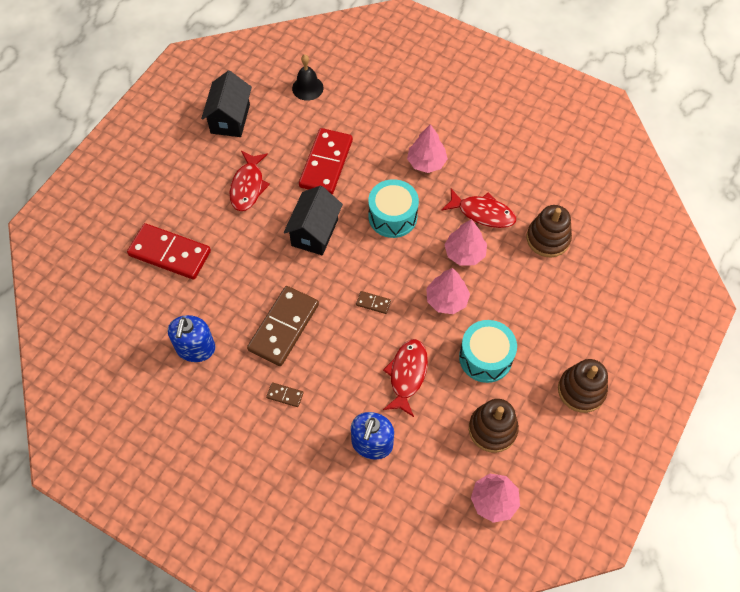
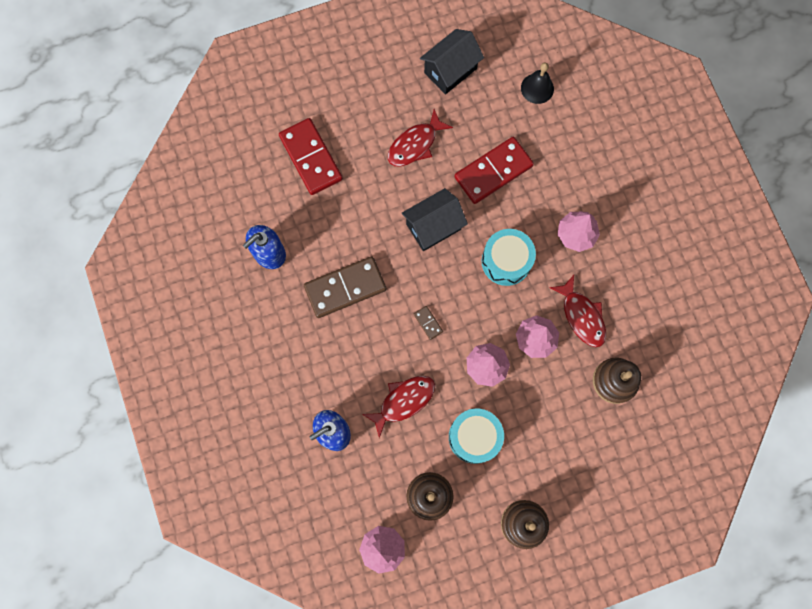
camera: 40 degrees right, 15 degrees up
(285, 395) = (302, 343): brown domino -> none

